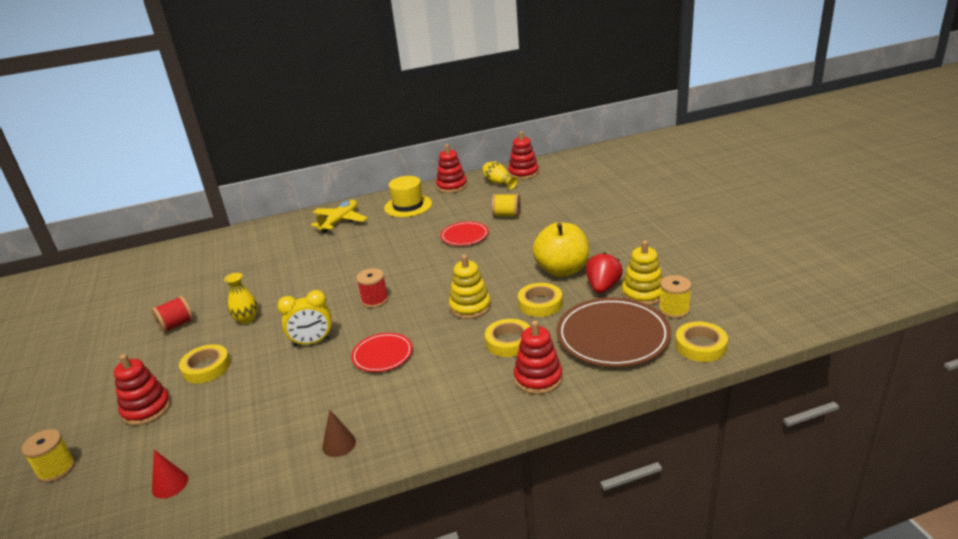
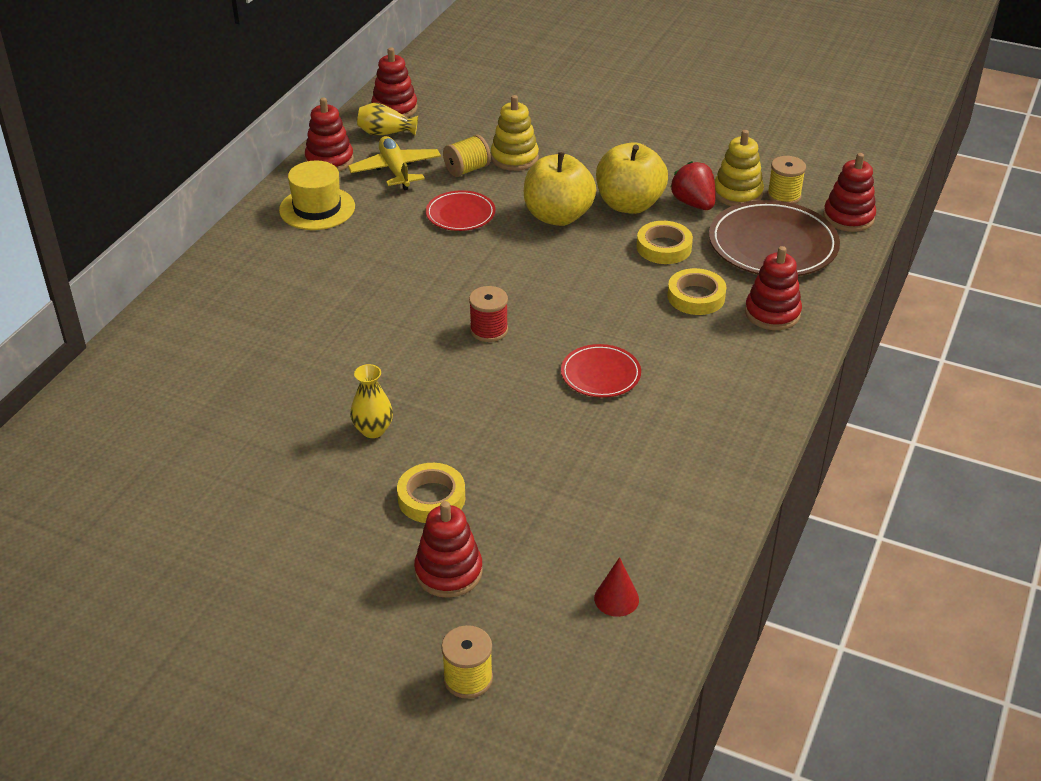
camera: 50 degrees left, 10 degrees up
(176, 325) = (290, 487): red spool -> none
(312, 342) = (503, 406): yellow clock -> none
(339, 444) = (705, 465): brown cone -> none
(340, 221) = (258, 267): yellow plane -> yellow plane (395, 170)
(470, 307) = (603, 285): yellow stacking toy -> yellow stacking toy (514, 158)
(511, 259) = (558, 216): none -> yellow apple
(700, 346) = (848, 217): yellow tape -> red stacking toy

